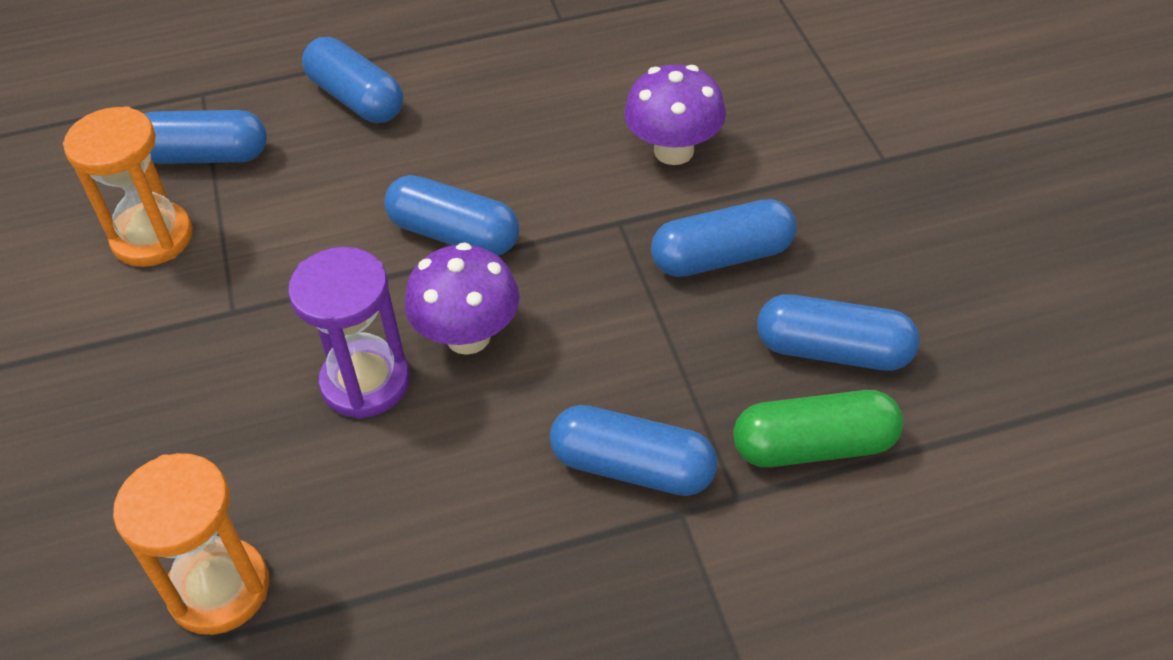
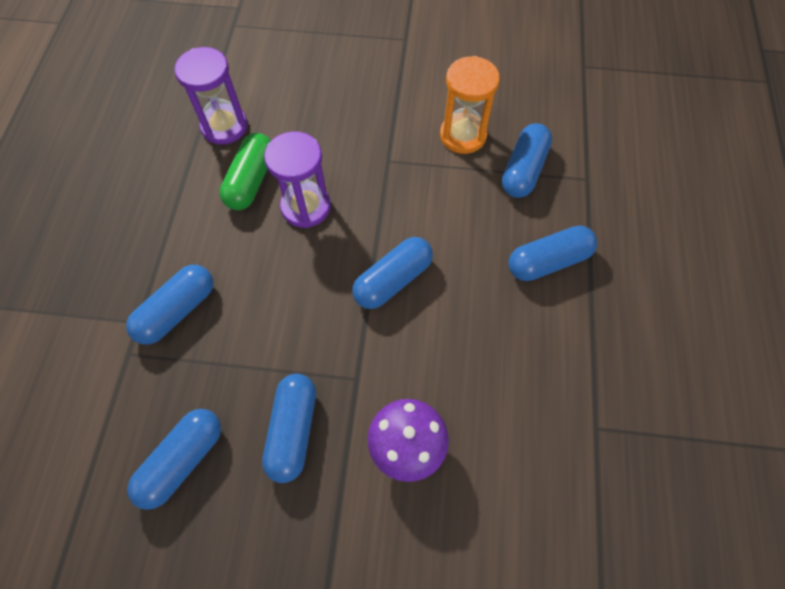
camera: 110 degrees right, 15 degrees up
(219, 589) = (224, 126): orange hourglass -> purple hourglass
(468, 336) = (309, 262): purple mushroom -> none
(814, 446) = (129, 411): green capsule -> green capsule (251, 181)

